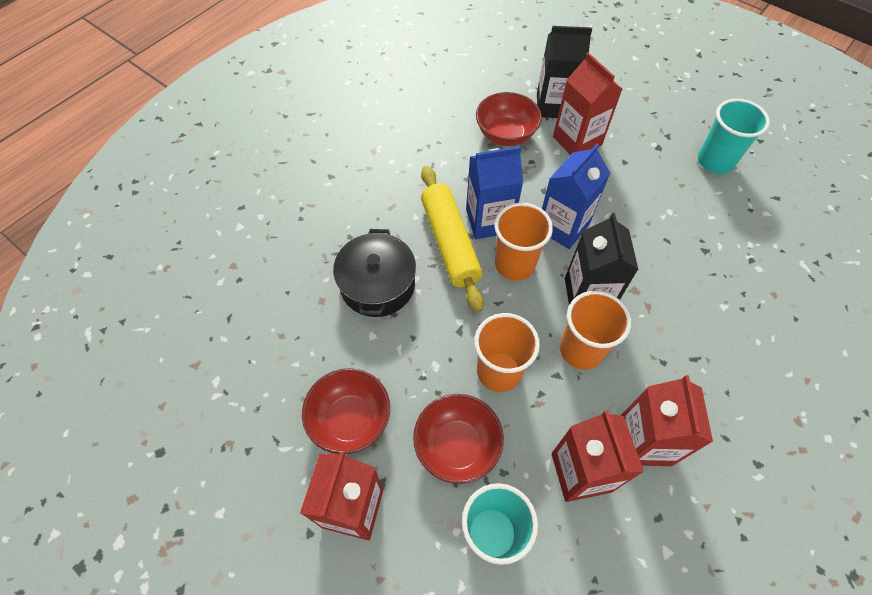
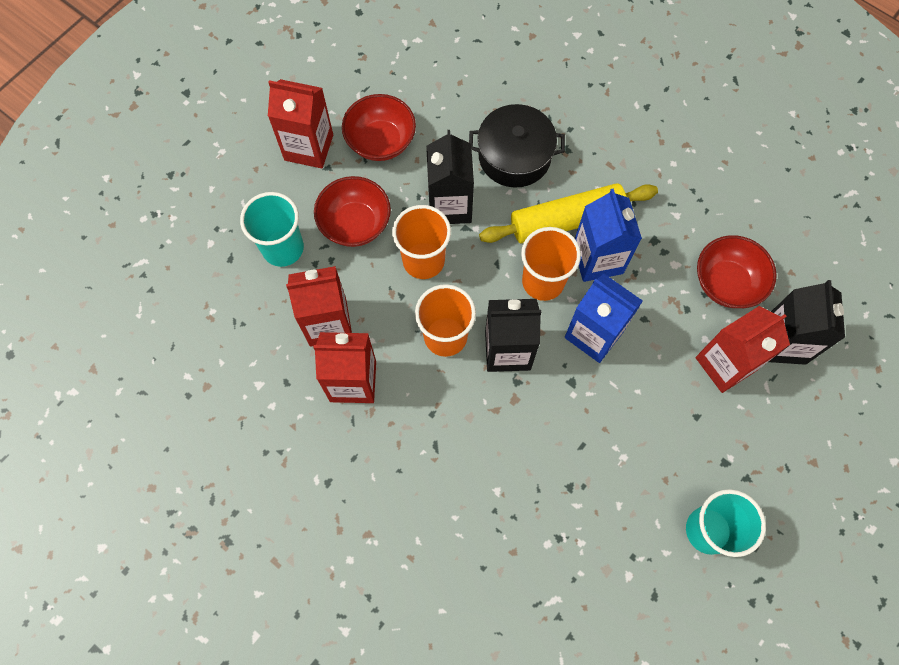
camera: 90 degrees right, 10 degrees up
(434, 346) = (449, 205): none -> black carton

